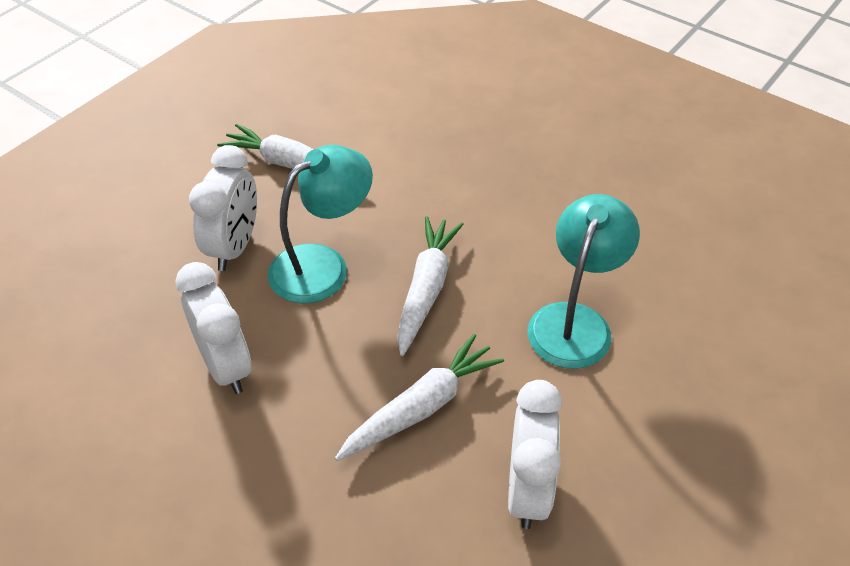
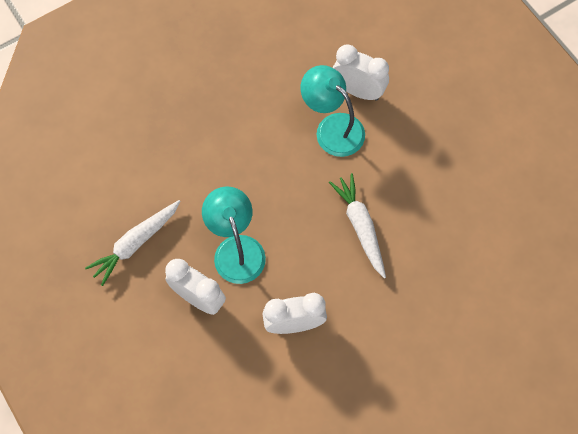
camera: 70 degrees left, 20 degrees up
(426, 289) = (279, 196): white carrot -> none
(527, 490) = (426, 193): white clock -> white clock (358, 91)

